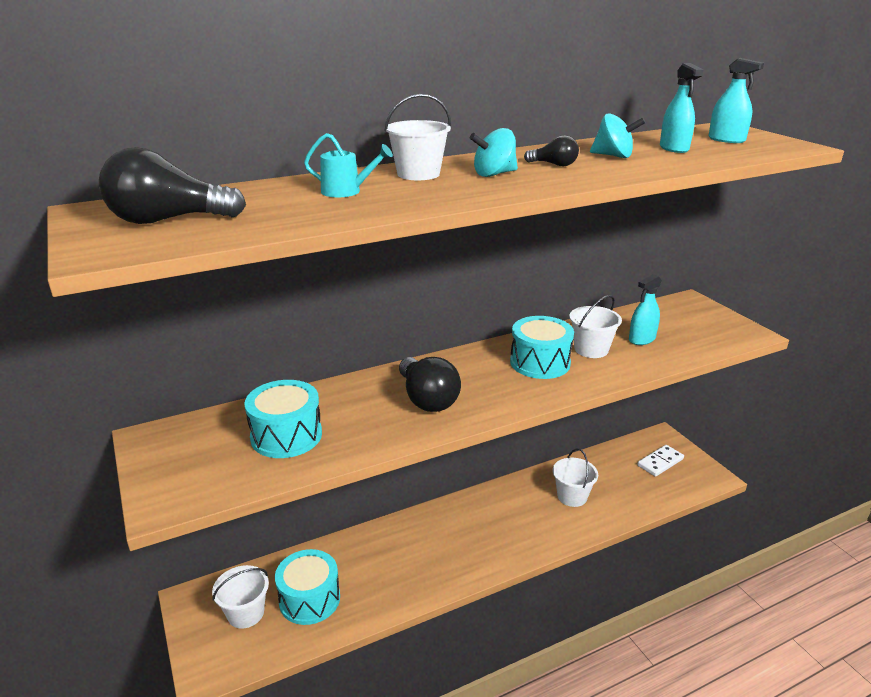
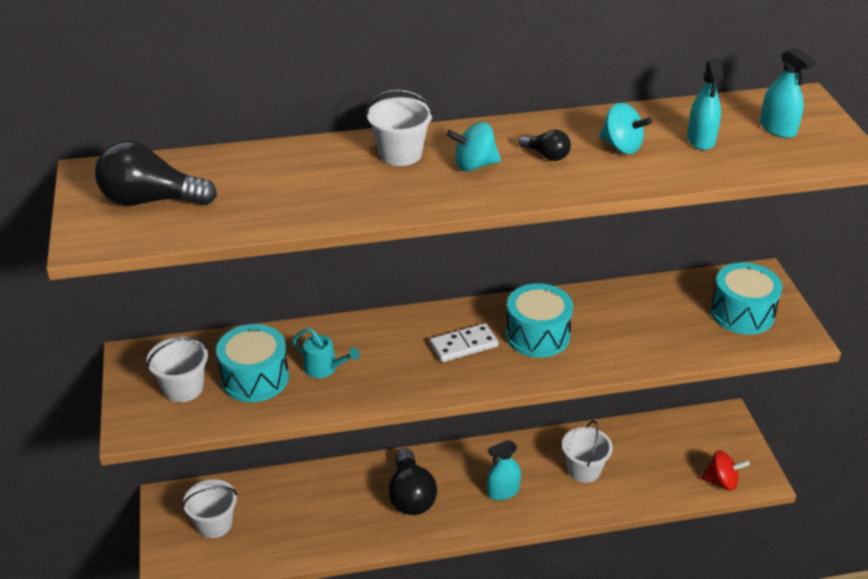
camera: 15 degrees right, 10 degrees up
(309, 599) = (276, 523): turquoise drum -> turquoise drum (742, 313)
(347, 191) = (319, 176): turquoise watering can -> turquoise watering can (324, 368)
(427, 399) = (401, 360): black light bulb -> black light bulb (411, 495)
(591, 349) = (602, 327): white bucket -> white bucket (183, 388)
(642, 339) = (667, 323): turquoise spray bottle -> turquoise spray bottle (503, 491)
(660, 462) = (706, 449): white domino -> white domino (464, 345)
(685, 484) = (721, 481): none -> red spinning top

